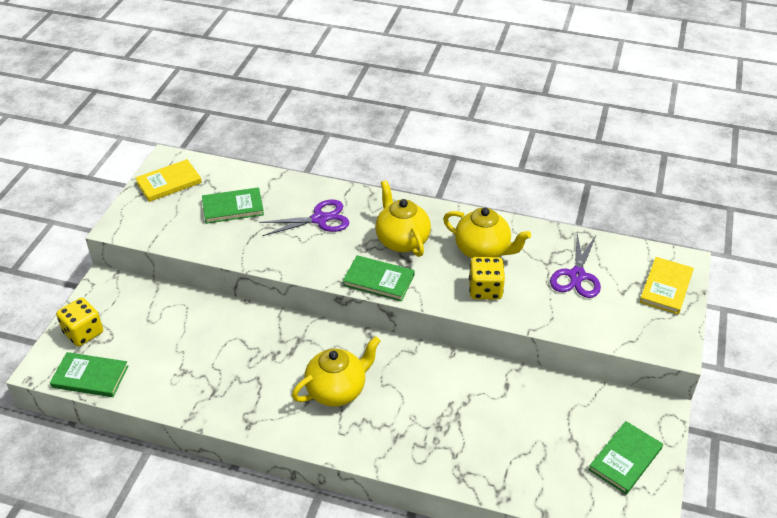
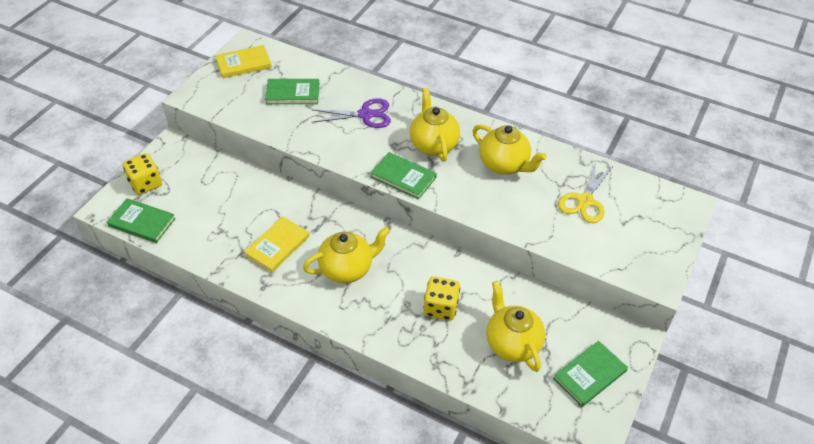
camera: 10 degrees right, 5 degrees up
(485, 290) = (497, 200): yellow dice -> yellow dice (441, 307)
(535, 440) = (512, 343): none -> yellow teapot
(577, 276) = (585, 201): purple scissors -> yellow scissors
(666, 287) = (666, 224): yellow book -> yellow book (277, 246)

